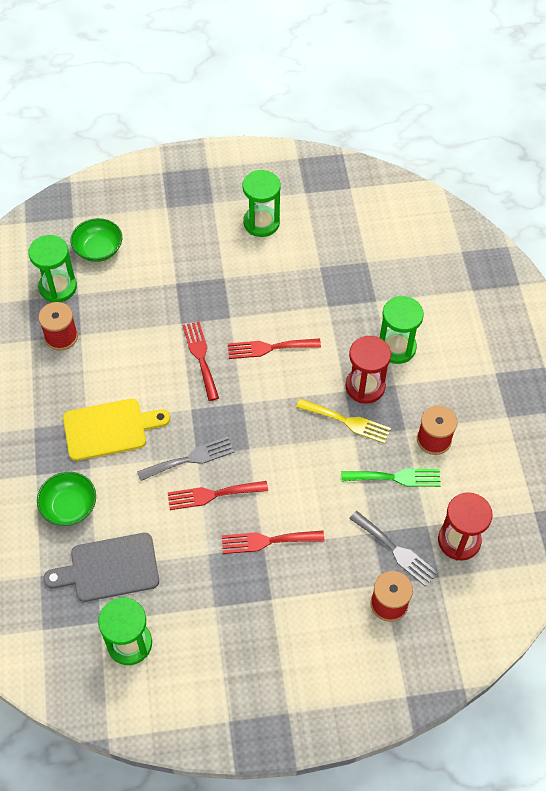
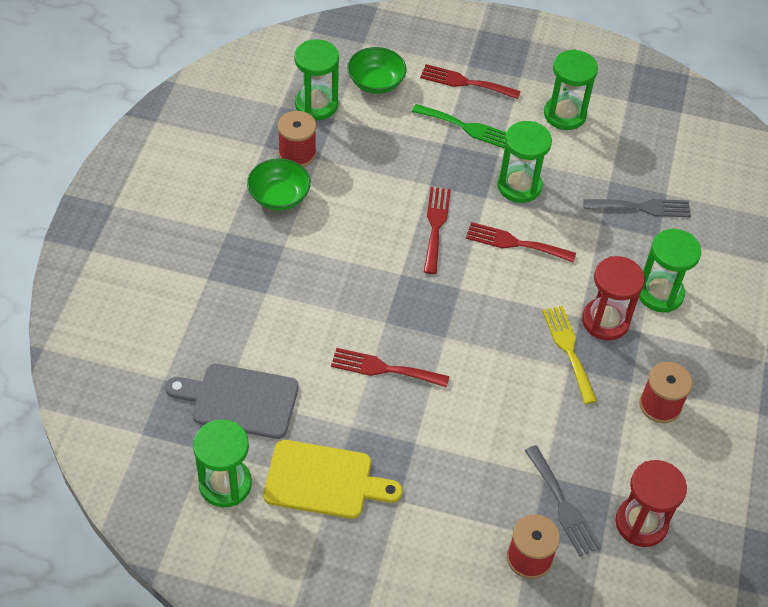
camera: 20 degrees right, 5 degrees down
(69, 506) = (227, 323): green bowl -> green bowl (279, 196)
(109, 429) = (305, 262): yellow cutting board -> yellow cutting board (324, 480)
(190, 459) = (376, 323): grey fork -> grey fork (642, 207)
(251, 298) = (519, 186): none -> green hourglass
(267, 541) = (422, 439): red fork -> red fork (465, 82)
(347, 421) = (568, 349): yellow fork -> yellow fork turned 150 degrees counterclockwise
(396, 477) = (597, 428): green fork -> green fork (466, 127)

